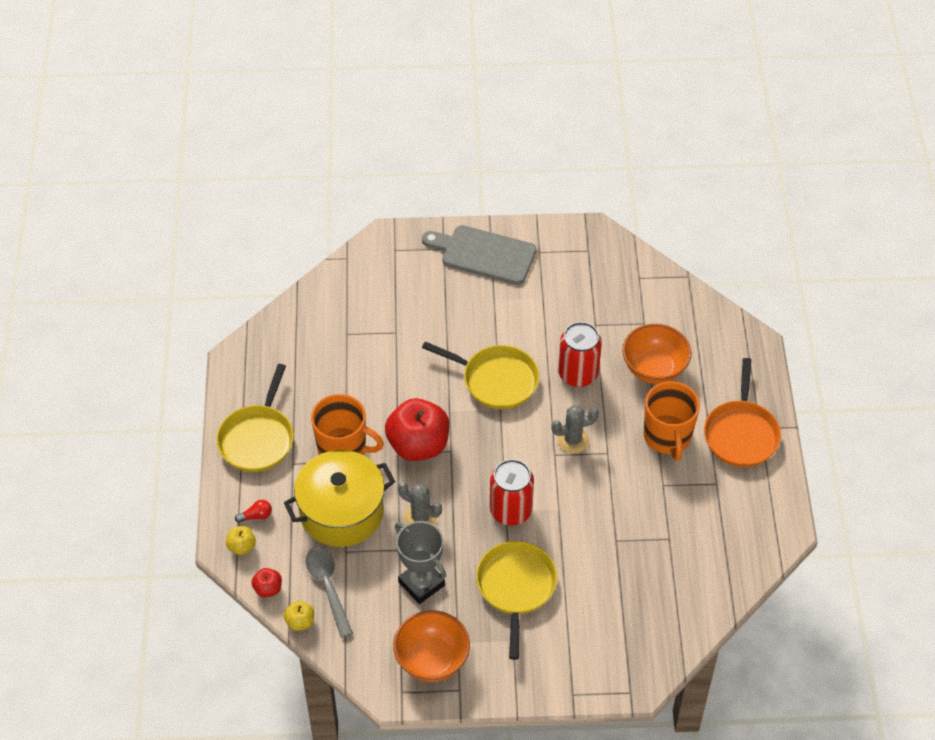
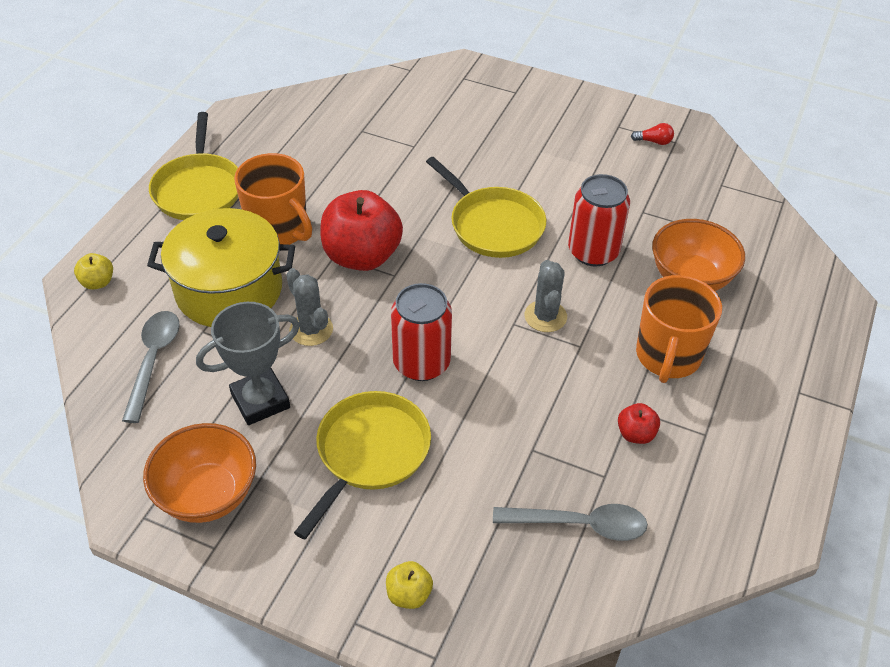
camera: 25 degrees right, 5 degrees down
(256, 516) = (137, 259): red light bulb -> red light bulb (654, 141)
(257, 439) = (198, 189): yellow pan -> yellow pan turned 45 degrees counterclockwise
(268, 589) = (89, 335): red apple -> red apple (635, 434)
(300, 622) = (93, 385): yellow apple -> yellow apple (409, 594)
(421, 583) = (260, 401): grey trophy -> grey trophy turned 75 degrees clockwise
(484, 254) = (555, 110): grey cutting board -> none
(573, 440) = (545, 316): grey cactus -> grey cactus turned 75 degrees clockwise
(670, 576) = (580, 524): none -> grey spoon
(741, 434) = (768, 389): orange pan -> none

